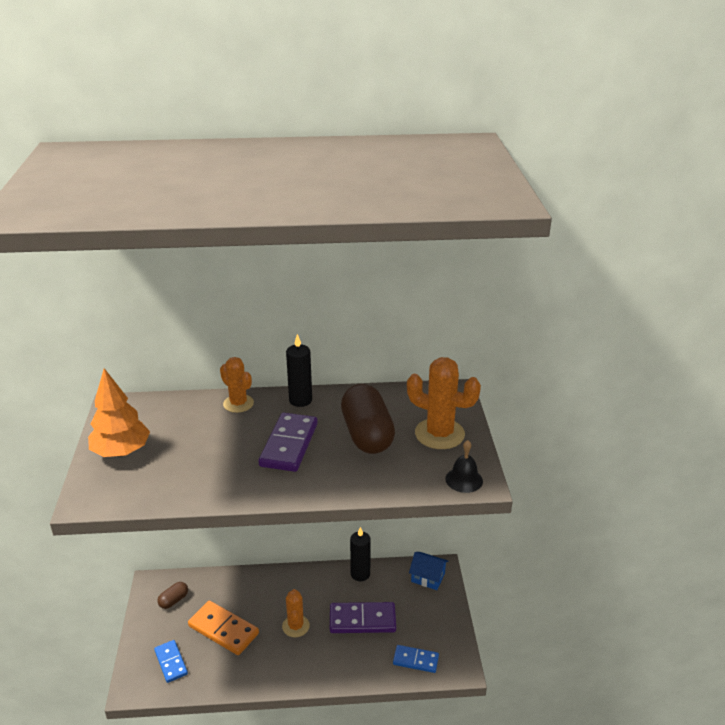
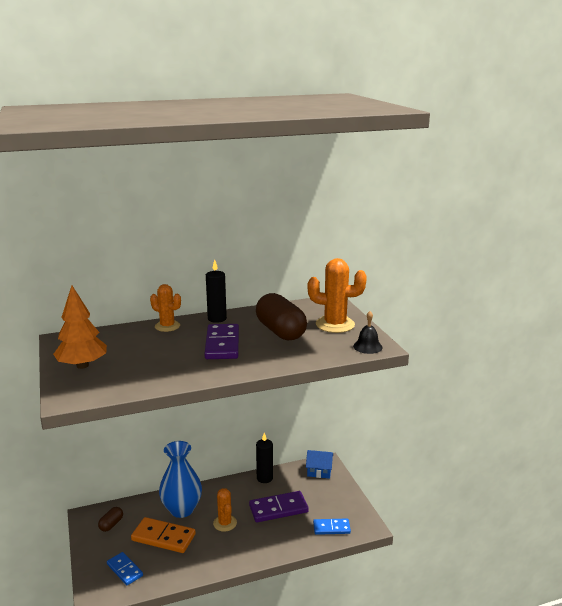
camera: 15 degrees left, 10 degrees down
(254, 597) = (182, 509): none -> blue vase

